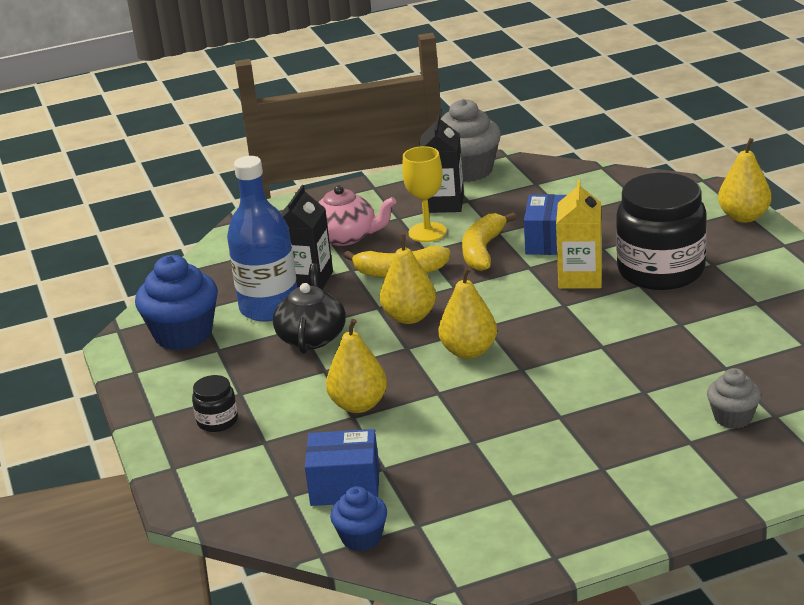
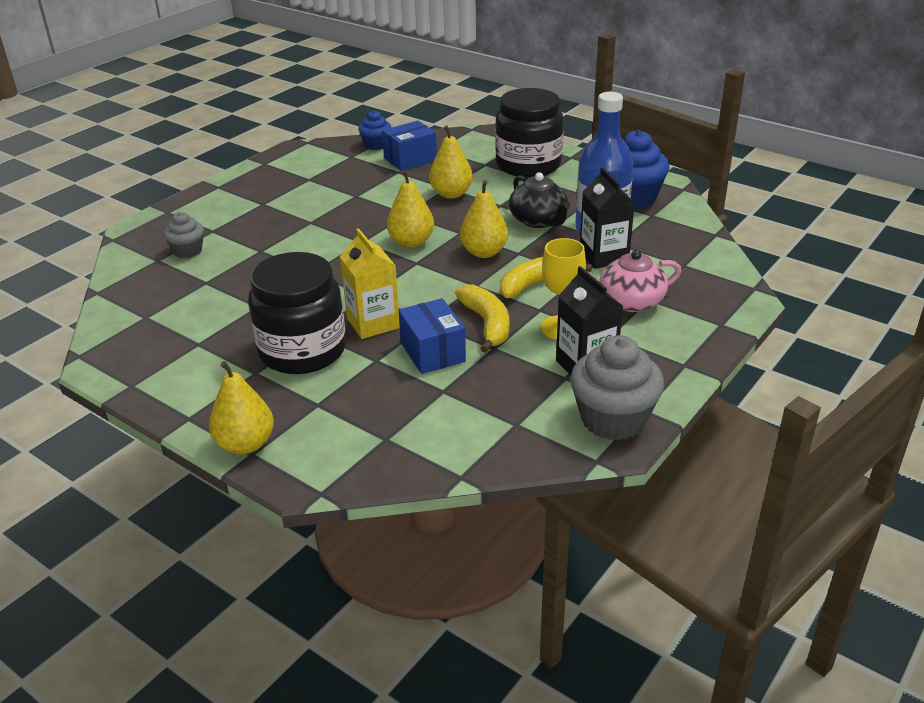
camera: 145 degrees right, 5 degrees up
(217, 421) = (528, 165): black jar -> black jar, size x2.31

